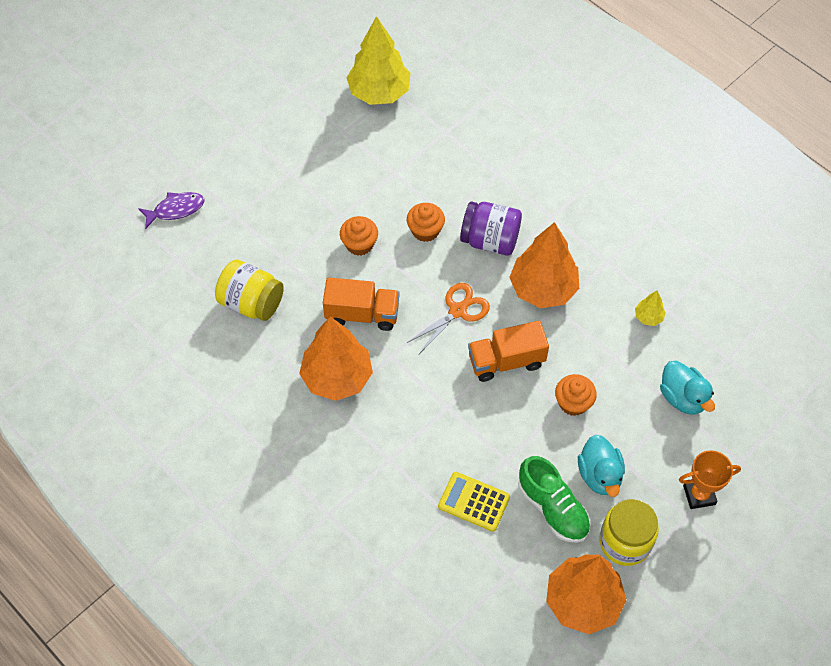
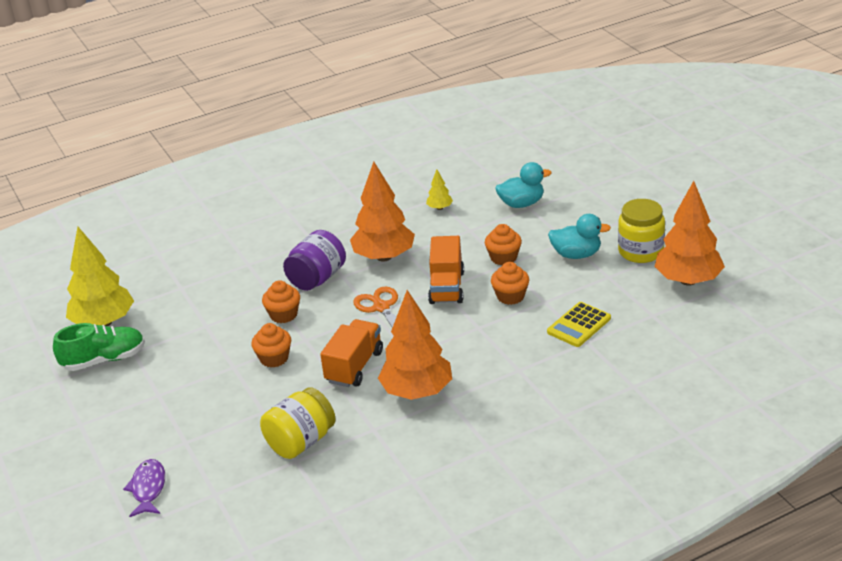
camera: 70 degrees left, 25 degrees down
(506, 425) = (510, 296): none -> orange cupcake
(553, 508) = (599, 283): green shoe -> green shoe (104, 360)
(699, 495) = (610, 210): orange trophy -> none

